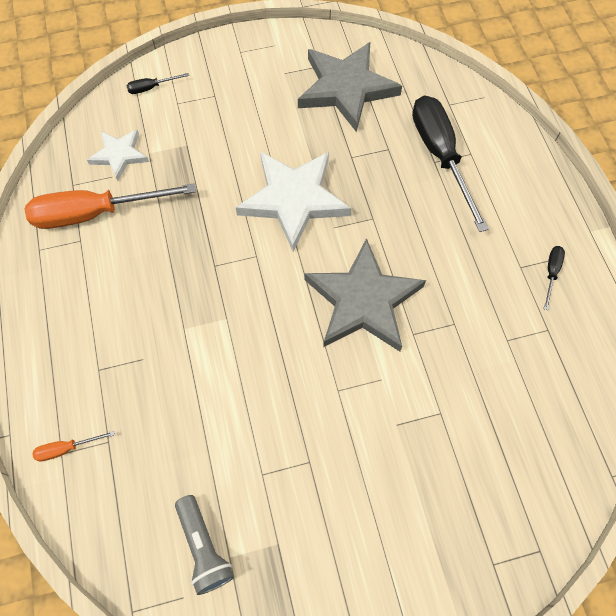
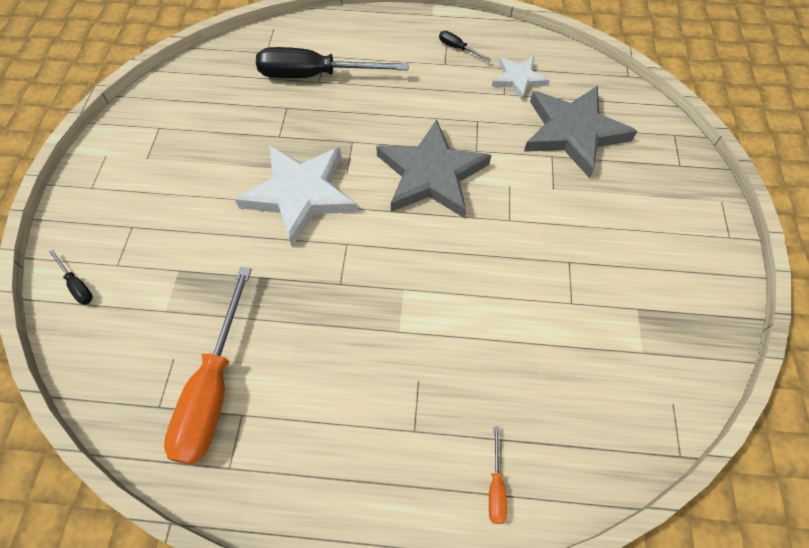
camera: 70 degrees left, 5 degrees down
(119, 155) = (149, 343): white star -> white star (518, 79)
(151, 88) = (77, 285): black screwdriver -> black screwdriver turned 45 degrees counterclockwise
(204, 547) = (630, 372): grey flashlight -> none
(346, 88) = (200, 116): grey star -> grey star (573, 132)

